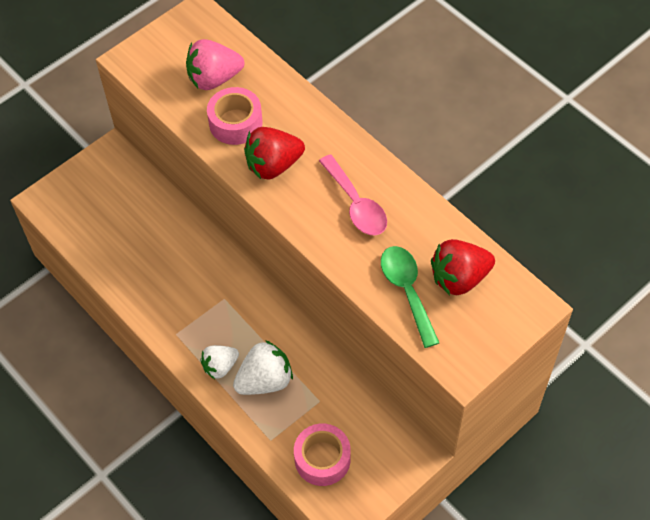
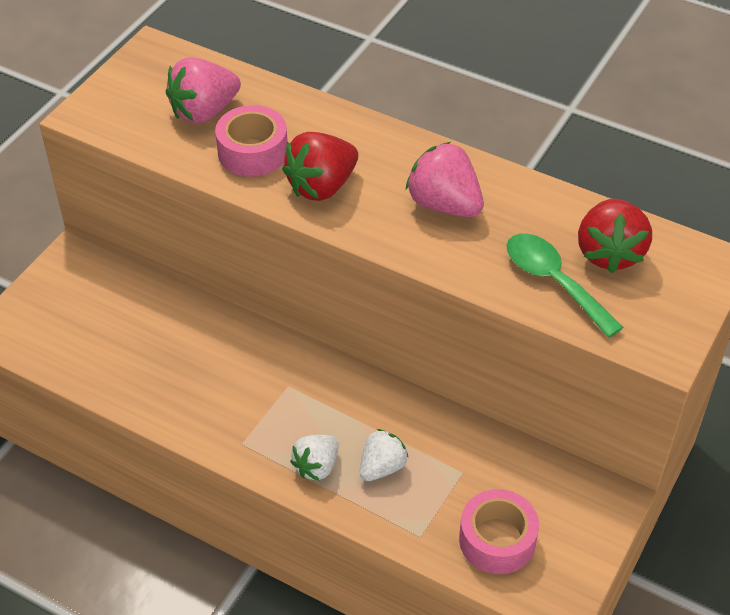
camera: 20 degrees left, 10 degrees down
(265, 380) = (382, 467): white strawberry -> white strawberry, size x0.66
(356, 204) = (444, 204): pink spoon -> pink strawberry
(459, 278) = (609, 253): red strawberry -> red strawberry turned 45 degrees counterclockwise

